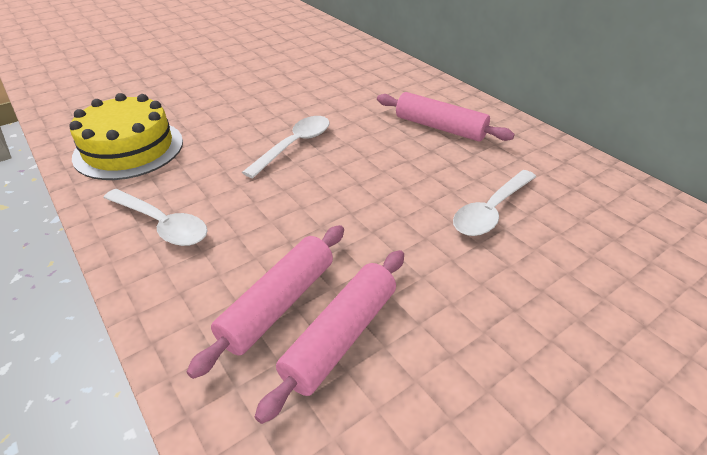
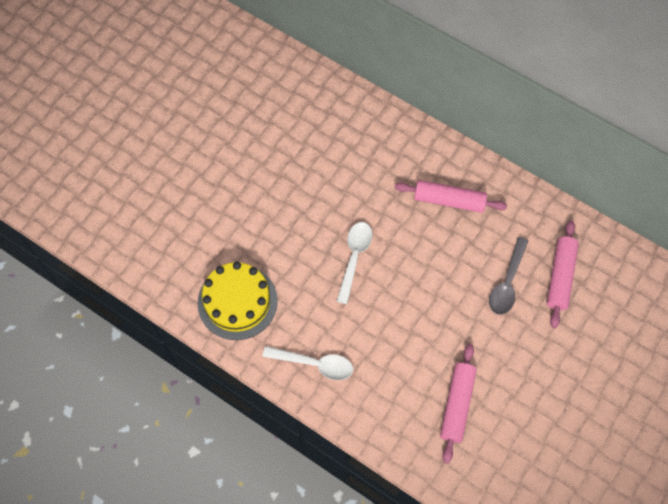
camera: 20 degrees left, 25 degrees up
(278, 304) = (416, 396): pink rolling pin -> pink rolling pin (560, 277)
(491, 211) = (507, 282): white spoon -> grey spoon

